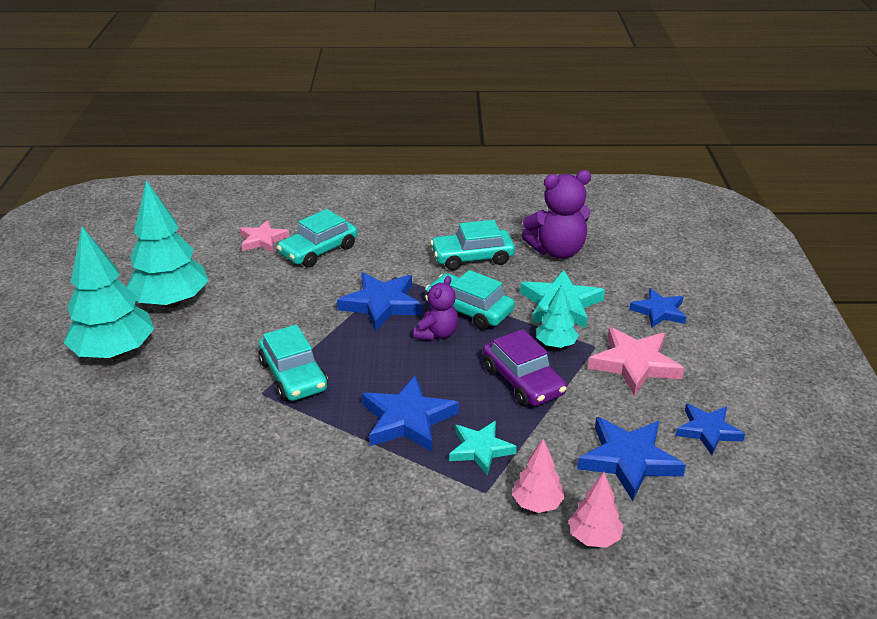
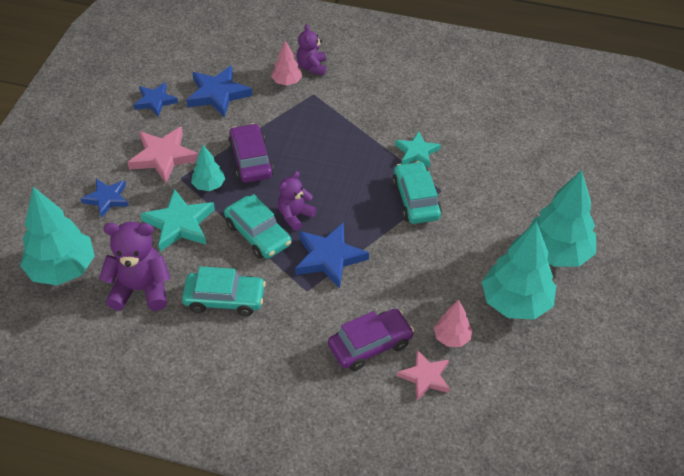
camera: 165 degrees left, 15 degrees up
(318, 250) = (370, 345): turquoise car -> purple car
(408, 419) = (343, 148): blue star -> none
(480, 449) = (304, 118): turquoise star -> turquoise star (417, 152)
(510, 541) = (312, 67): none -> purple teddy bear
(594, 537) = (266, 60): pink tree -> pink tree (452, 337)
(644, 252) = (62, 269): none -> turquoise tree

